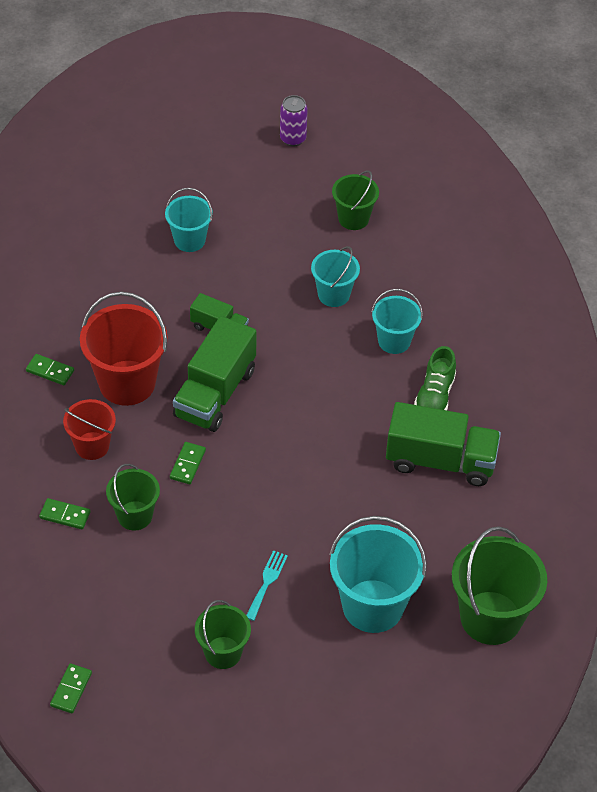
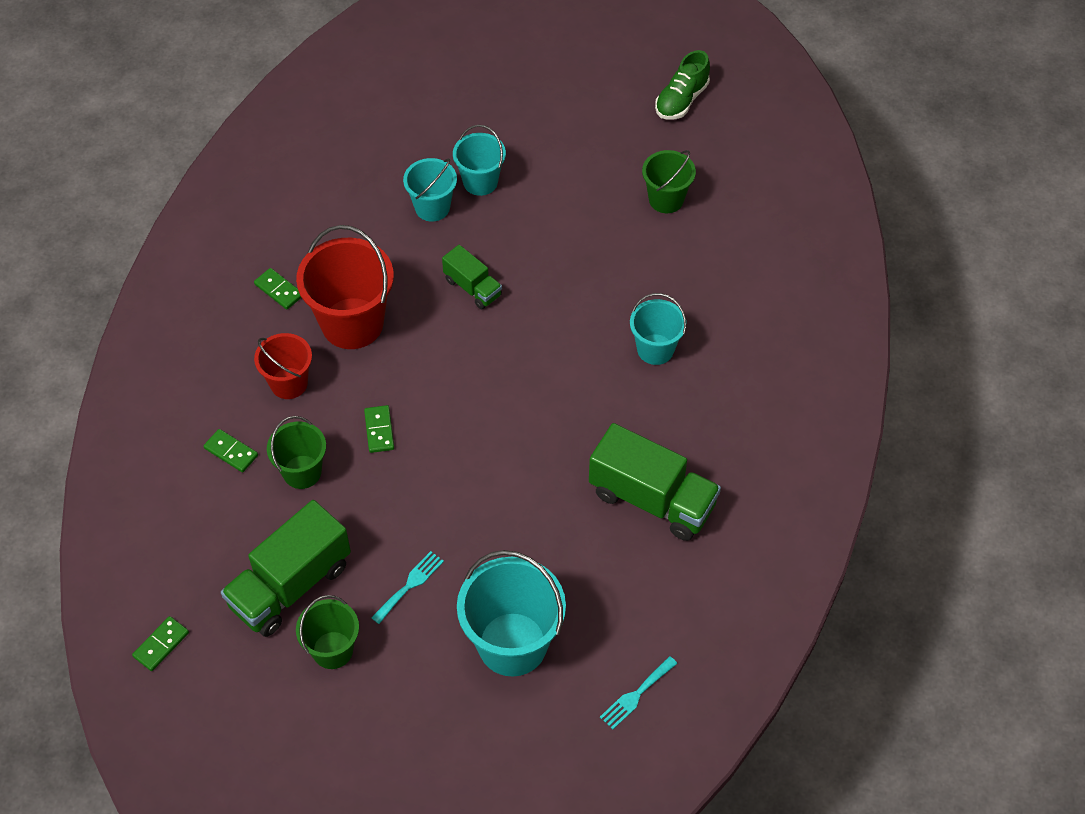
camera: 20 degrees right, 5 degrees up
(188, 464) = (379, 430): green domino -> green domino turned 45 degrees counterclockwise
(215, 393) = (439, 359): green truck -> green truck (290, 585)
(293, 139) = (635, 94): purple can -> none
(333, 294) = (610, 280): turquoise bucket -> turquoise bucket (432, 207)
(434, 396) = (675, 424): green shoe -> green shoe (681, 100)
(490, 618) = (636, 695): green bucket -> turquoise fork

